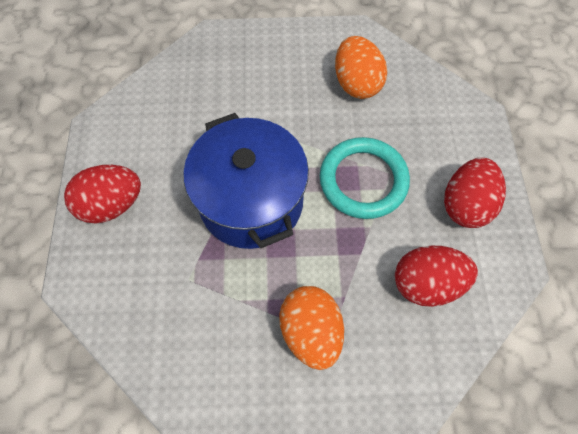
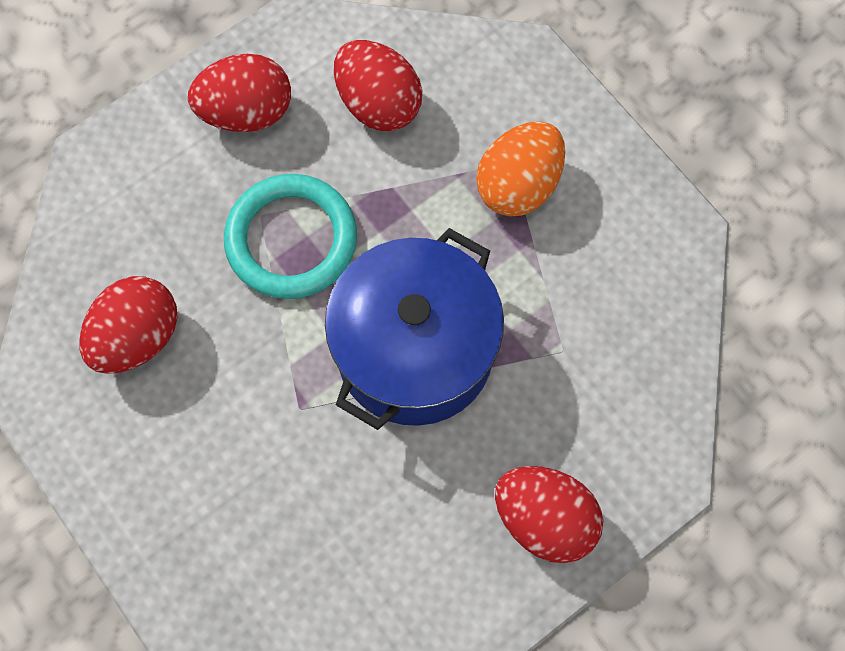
camera: 125 degrees left, 5 degrees up
(356, 83) = (137, 337): orange egg -> red egg

